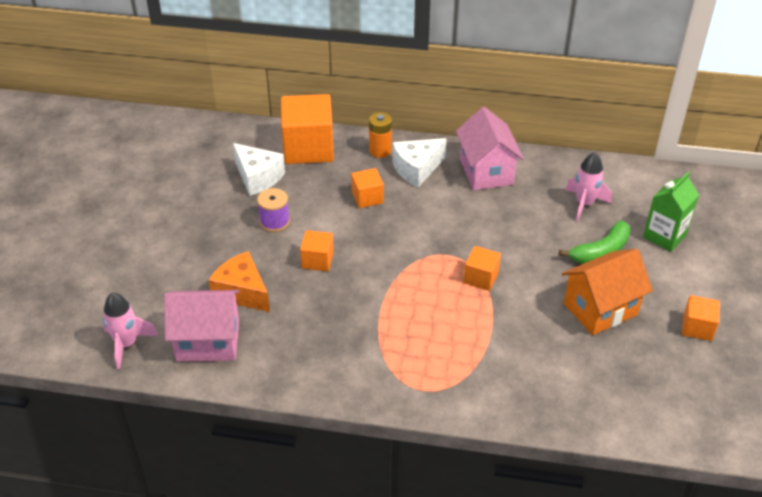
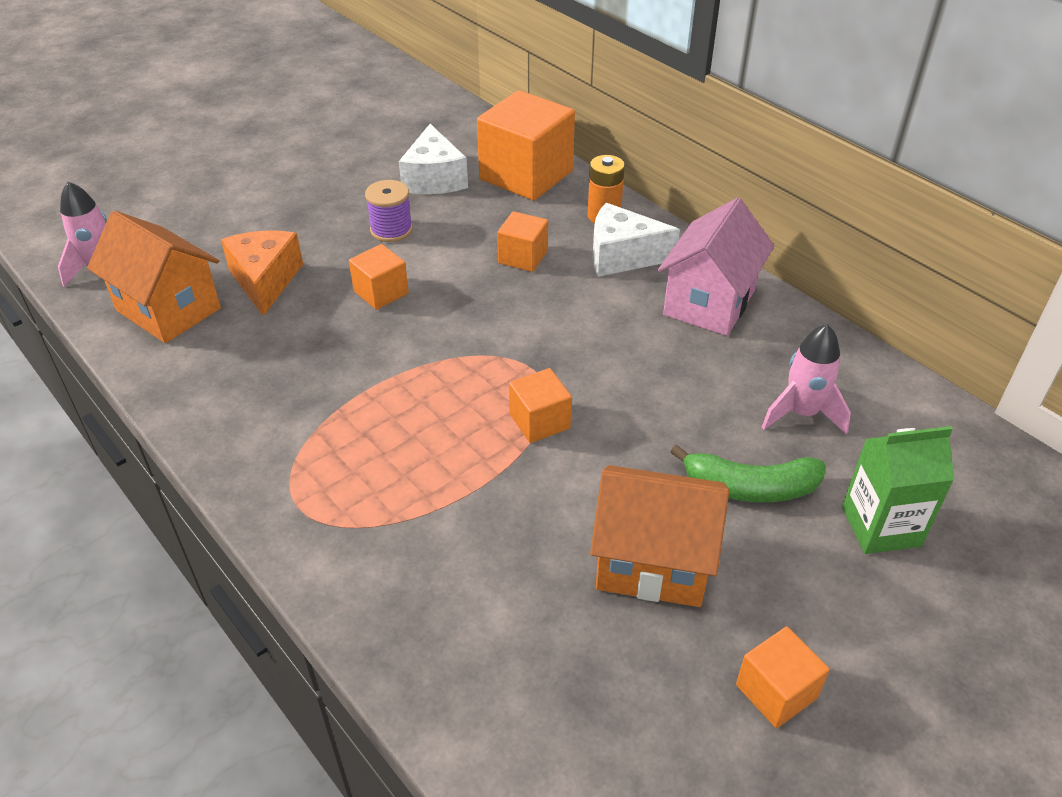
camera: 40 degrees right, 0 degrees up
(208, 341) = (168, 309): pink house -> orange house

